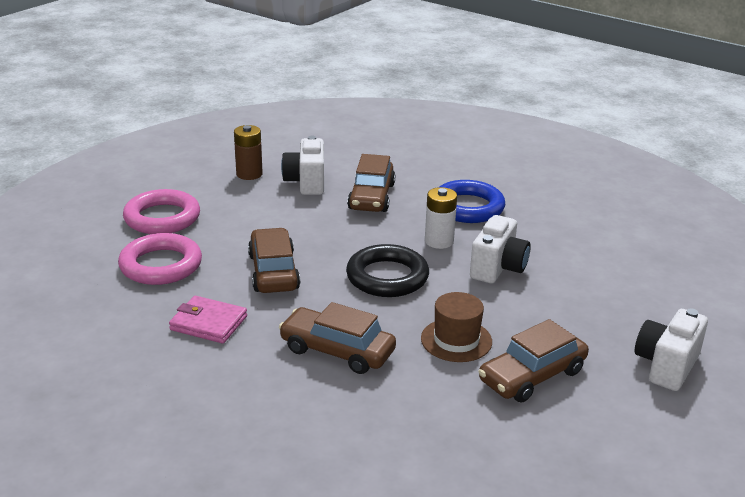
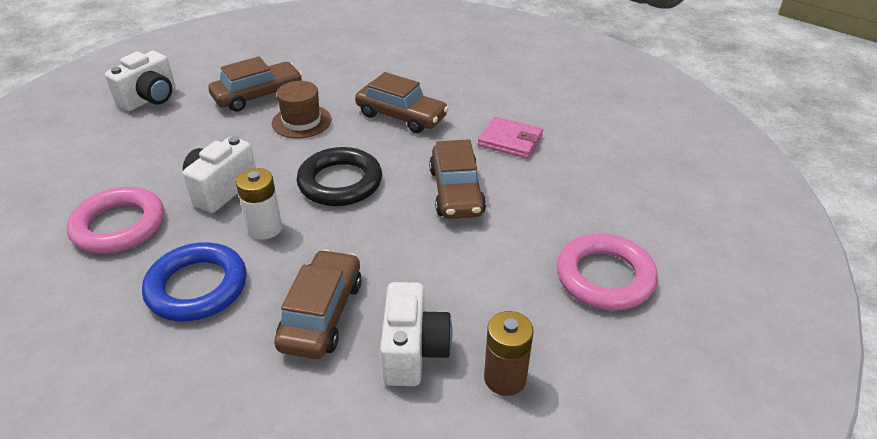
camera: 175 degrees left, 10 degrees up
(161, 265) = (576, 203): pink ring -> pink ring (119, 226)

